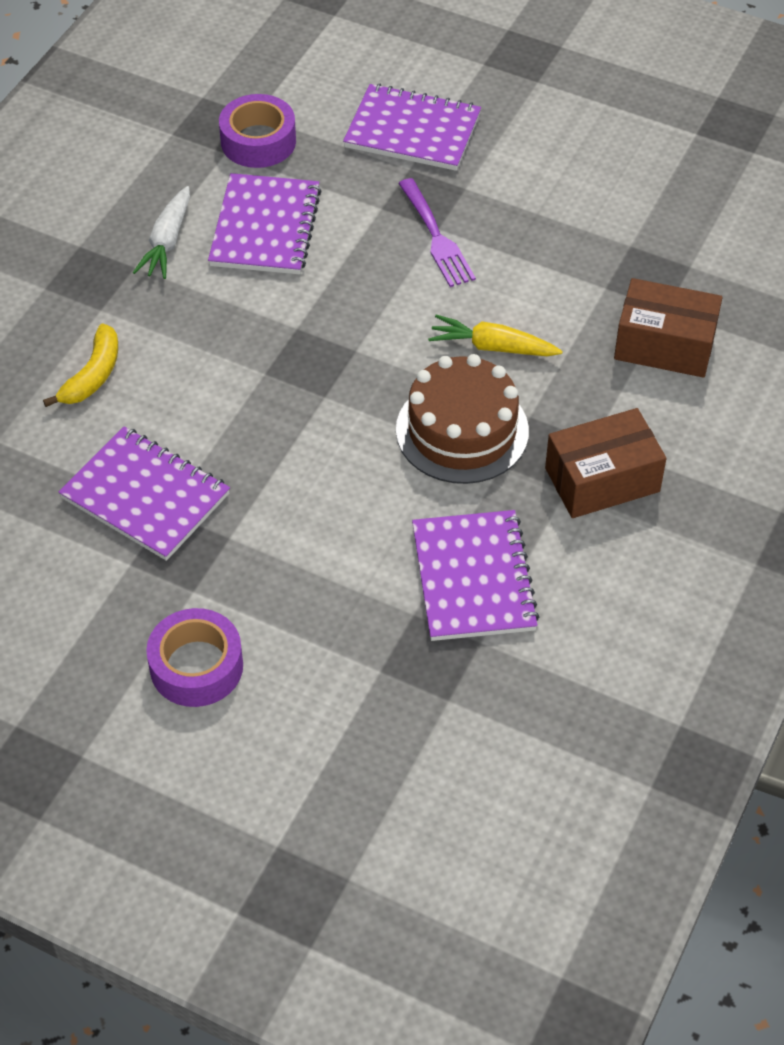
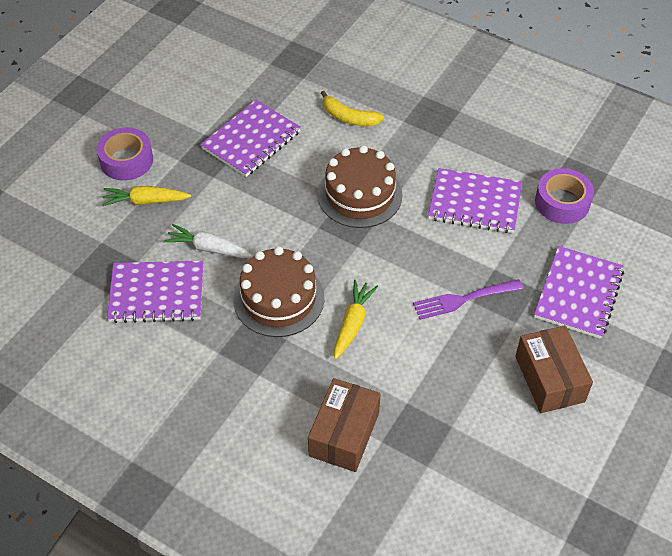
camera: 95 degrees right, 0 degrees up
(167, 241) = (462, 152): white carrot -> white carrot (209, 248)
(257, 352) = (360, 195): none -> brown cake
(288, 623) = (145, 201): none -> yellow carrot
(602, 480) = (222, 375): brown box -> brown box (549, 379)

